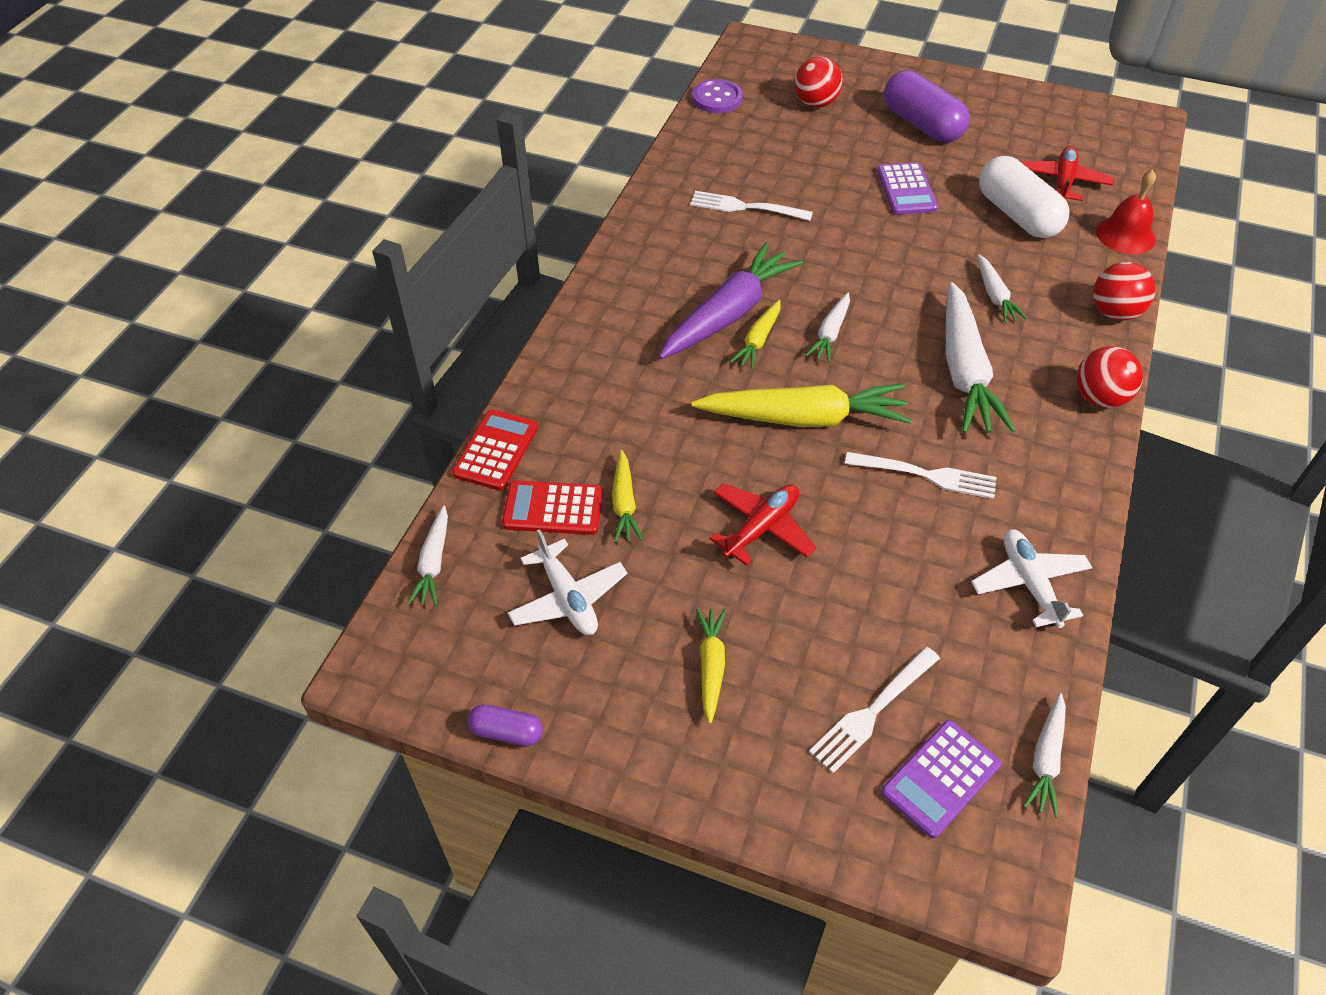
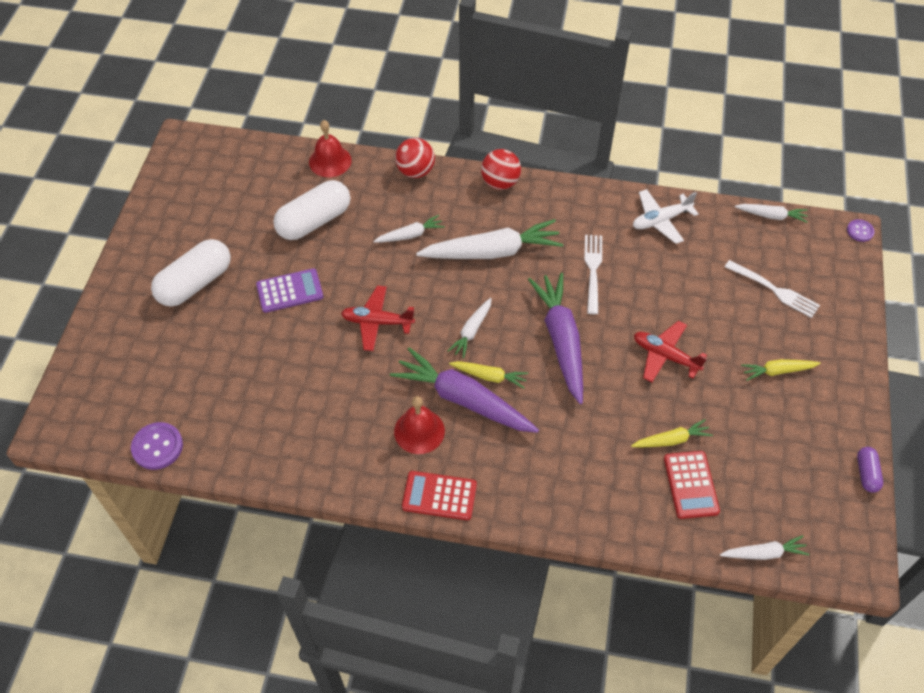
camera: 100 degrees left, 5 degrees up
(496, 450) = (649, 537): red calculator -> red calculator (439, 496)
(568, 598) = (760, 459): white plane -> none
(693, 273) = (419, 431): none -> red bell
(745, 207) = (326, 403): white fork -> none
(804, 418) = (561, 340): yellow carrot -> purple carrot
(815, 103) = (164, 364): red ball -> none
(830, 333) = (471, 331): white carrot -> white carrot turned 105 degrees clockwise
(922, 124) = (195, 283): purple capsule -> white capsule
(940, 778) = (801, 259): purple calculator -> none
(1010, 913) = (860, 231): none -> purple button
(1063, 182) = (270, 193): red plane -> red plane (377, 322)

